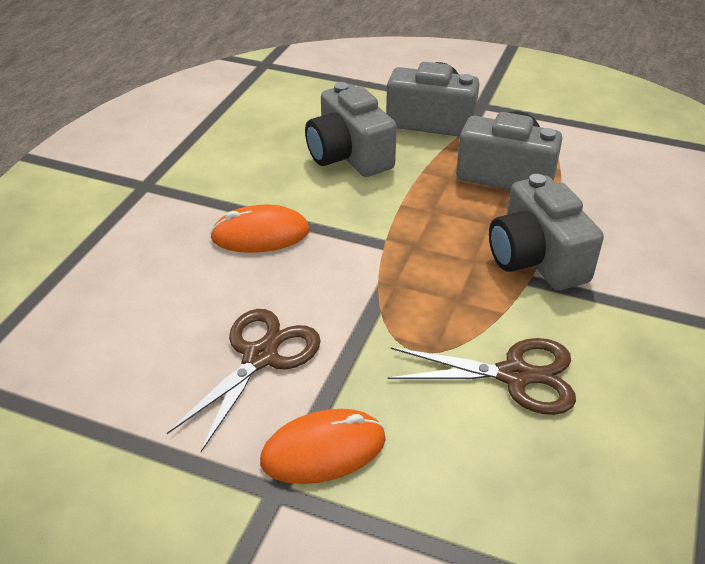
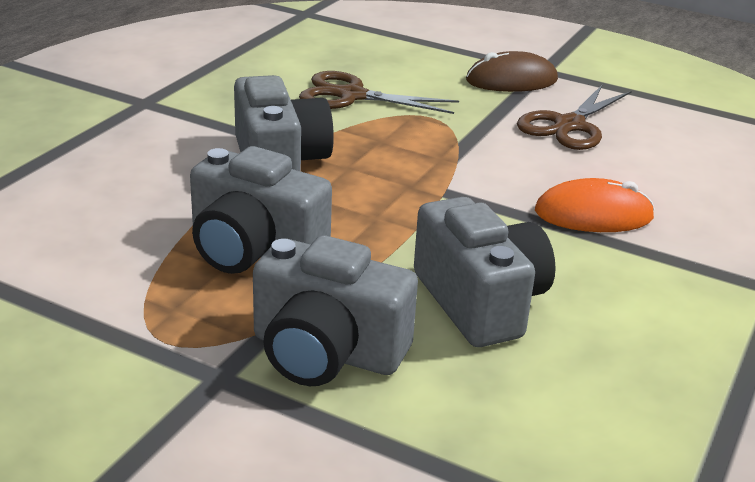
camera: 175 degrees left, 10 degrees down
(323, 450) = (511, 80): orange mouse -> brown mouse

